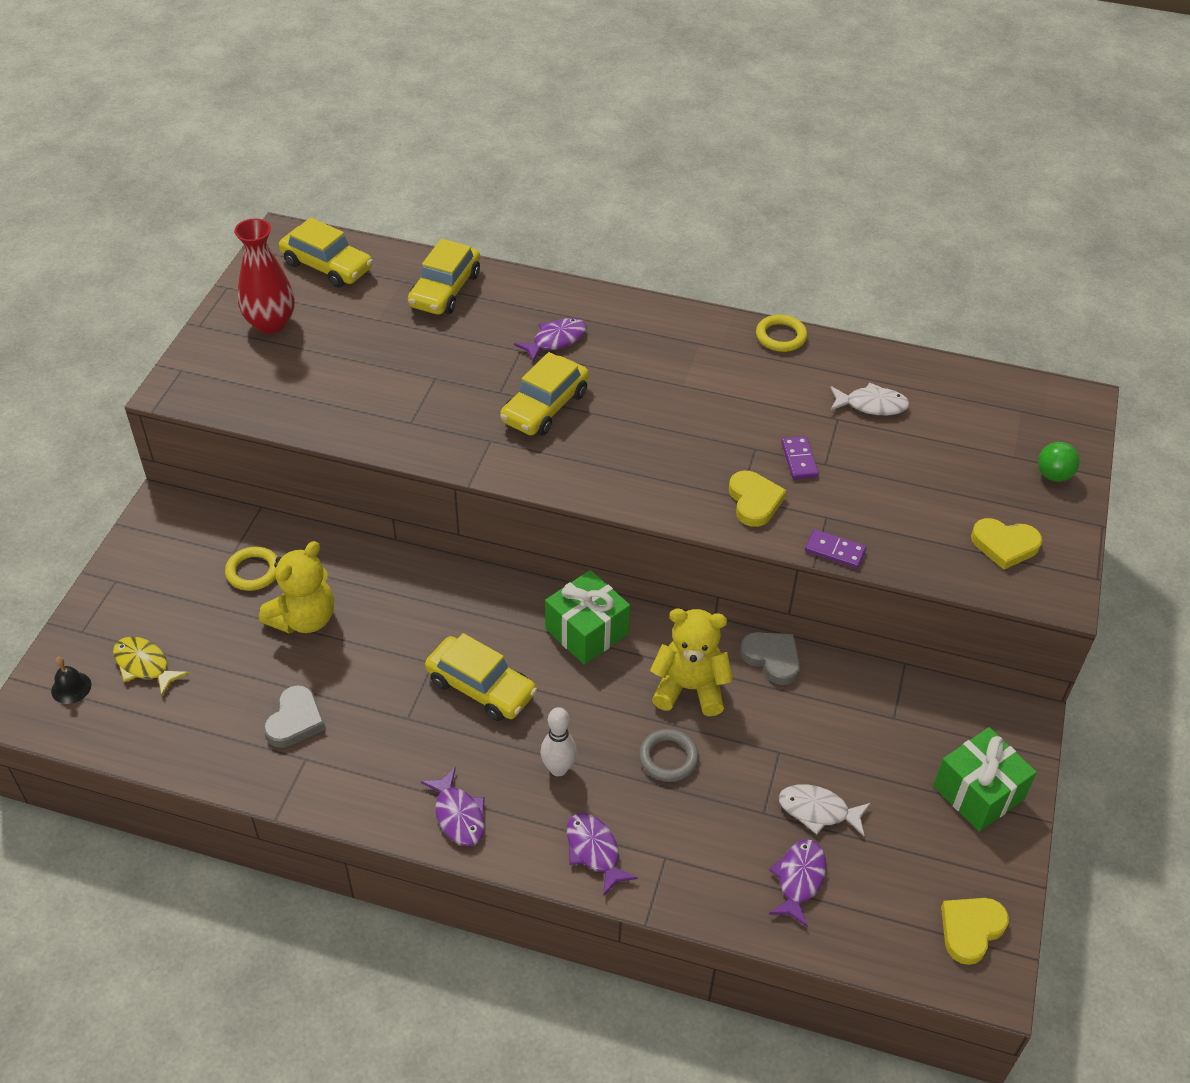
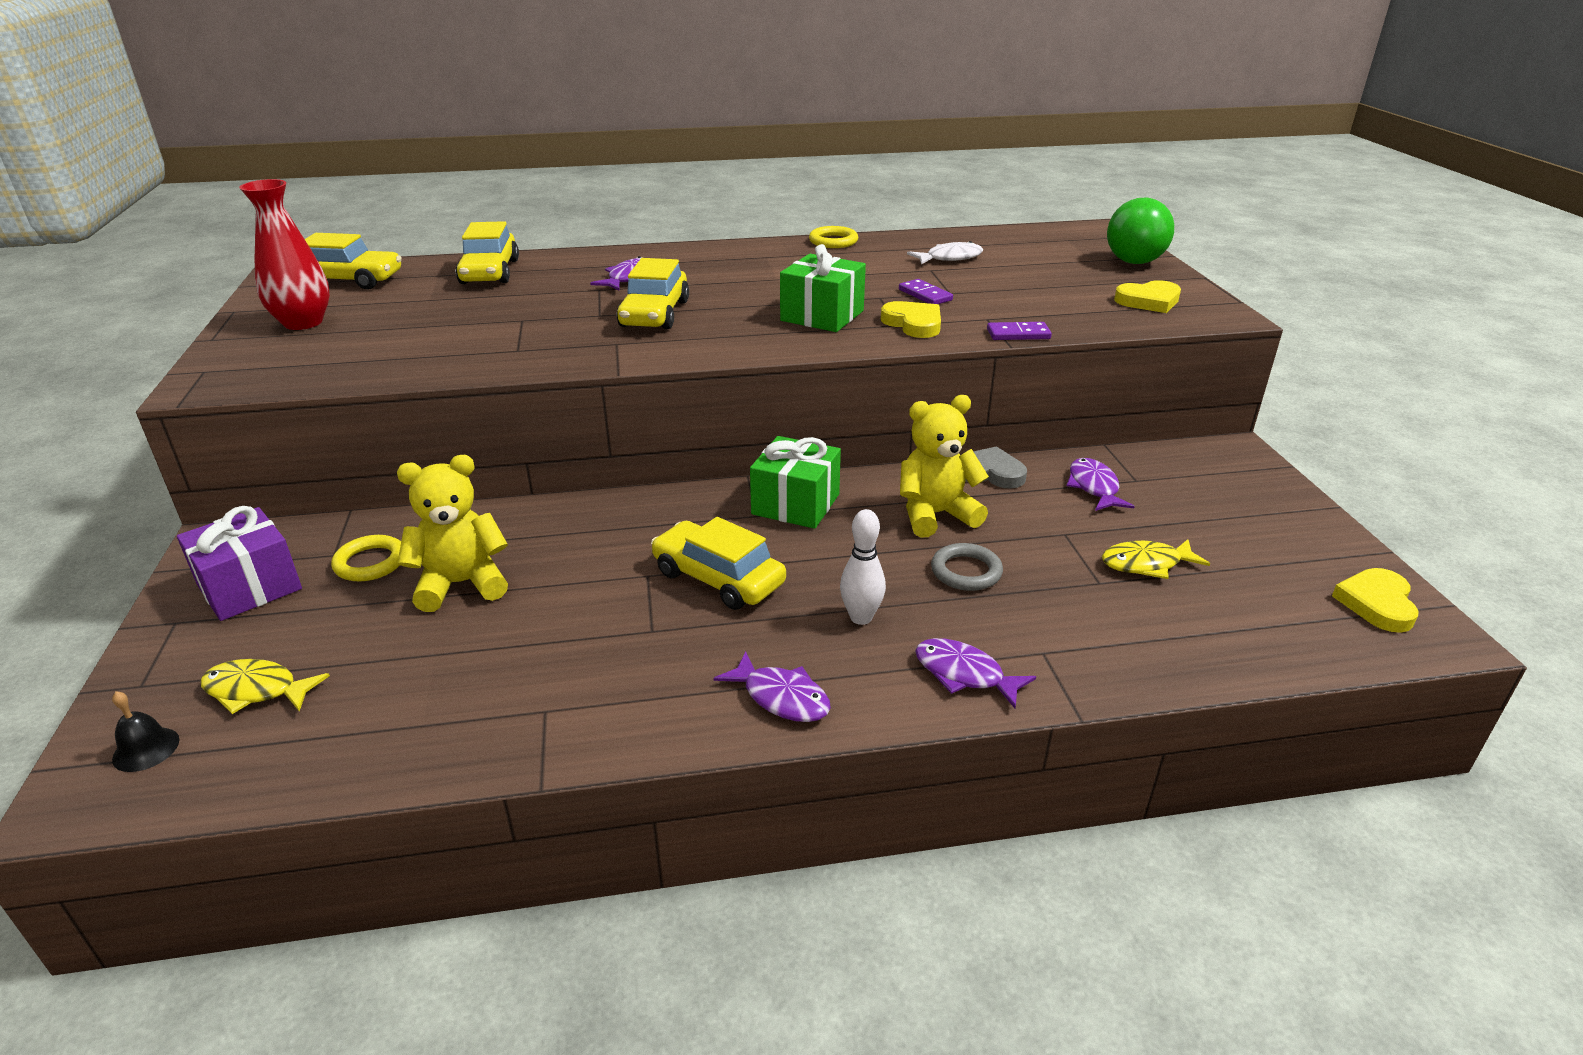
camera: 25 degrees left, 15 degrees down
(169, 565) = (249, 587): none -> purple gift
(295, 720) = (507, 678): grey heart -> none
(304, 619) = (461, 584): yellow teddy bear -> yellow teddy bear turned 120 degrees counterclockwise
(481, 687) = (718, 578): yellow car -> yellow car turned 150 degrees counterclockwise
(799, 879) = (1188, 622): purple fish -> purple fish (1094, 487)
(818, 811) = (1146, 564): white fish -> yellow fish
(978, 792) = (1261, 506): green gift -> green gift (822, 316)
(1053, 475) = (1134, 262): green ball -> green ball, size x1.70

